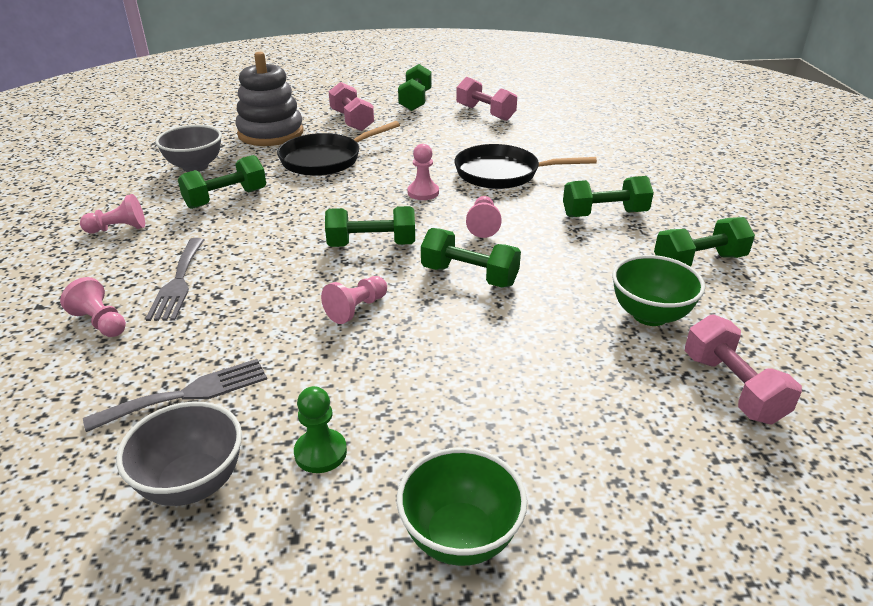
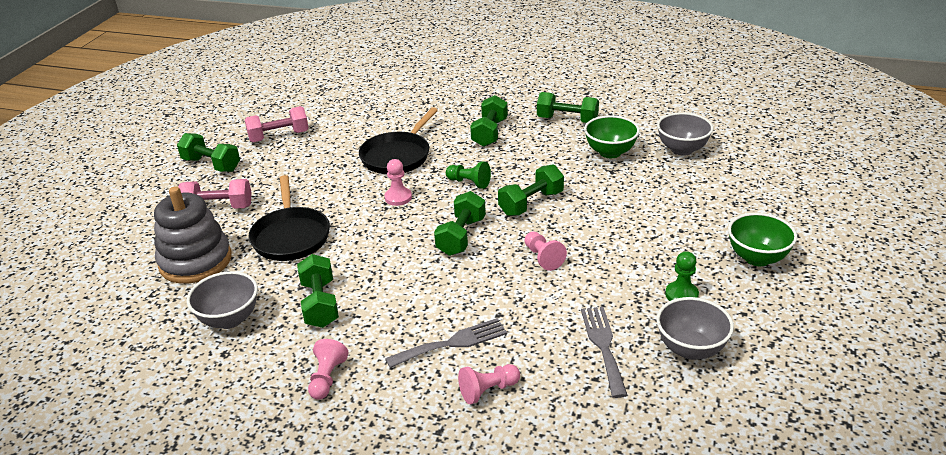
camera: 65 degrees left, 0 degrees up
(178, 282) = (452, 343): grey fork -> grey fork turned 45 degrees counterclockwise
(483, 225) = (469, 183): pink pawn -> green pawn
(699, 262) = (567, 120): green dumbbell -> green dumbbell turned 75 degrees counterclockwise
(732, 388) = (682, 149): pink dumbbell -> grey bowl

